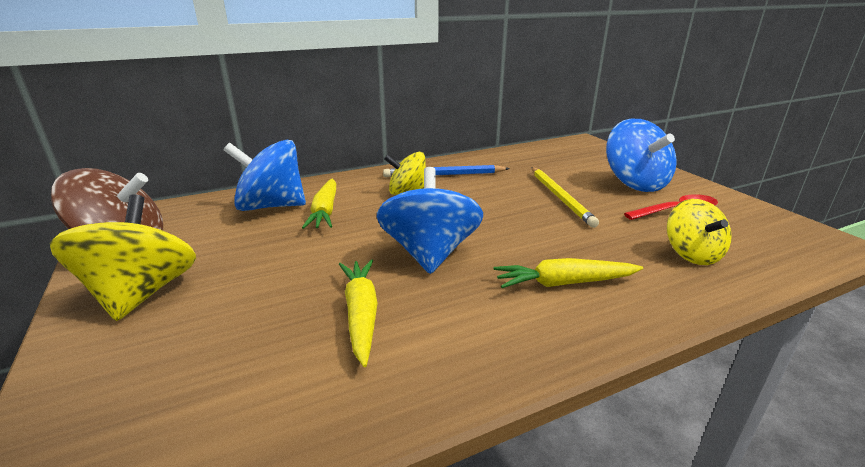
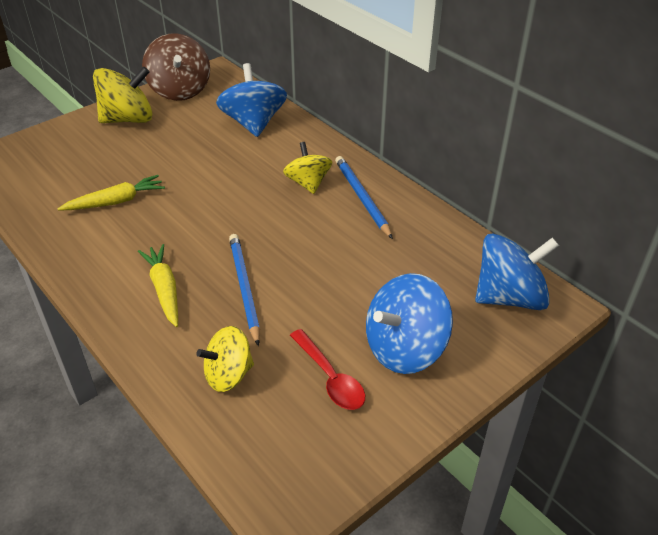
camera: 75 degrees right, 15 degrees up
(325, 211) = (253, 150): yellow carrot -> none
(430, 253) = (196, 216): blue spinning top -> blue spinning top (509, 297)
(560, 197) = (334, 284): yellow pencil -> none
(563, 236) = (244, 288): none -> blue pencil

